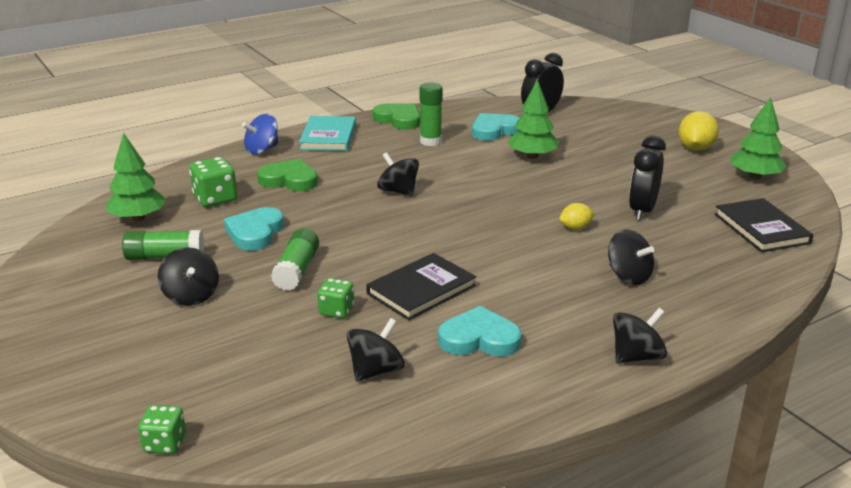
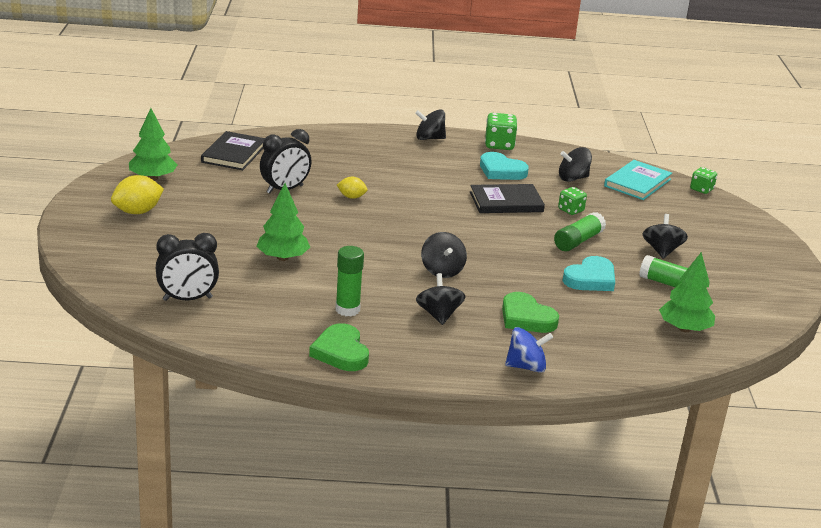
camera: 150 degrees left, 0 degrees up
(215, 199) = (607, 323): green dice -> green dice (499, 145)
(328, 136) = (441, 358): turquoise book -> turquoise book (637, 183)
(494, 130) = (268, 298): turquoise heart -> none
(628, 276) = (369, 164): black spinning top -> black spinning top (439, 315)

